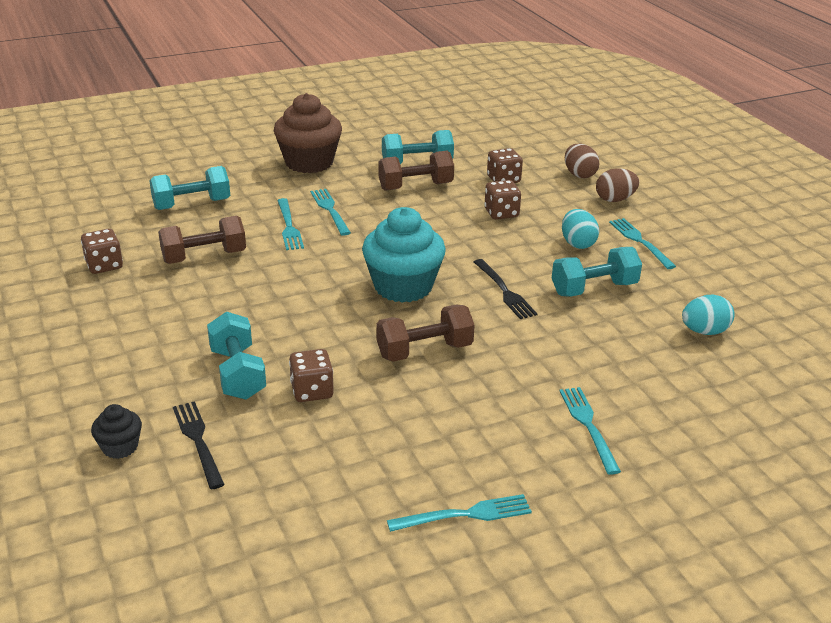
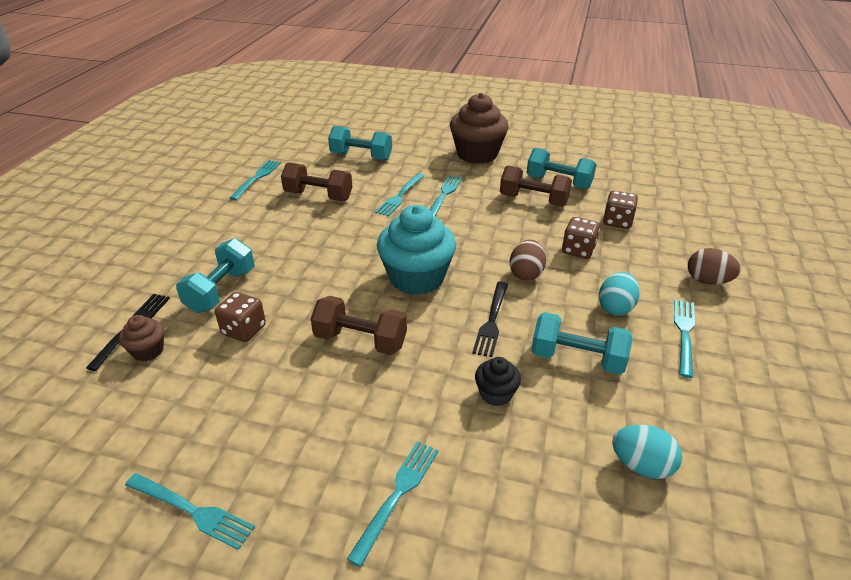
camera: 40 degrees right, 5 degrees up
(104, 265) = (257, 178): brown dice -> turquoise fork
(120, 447) = (92, 306): black cupcake -> black cupcake (496, 394)
(247, 448) = (148, 351): none -> brown cupcake
(579, 175) = (698, 243): brown egg -> brown egg (526, 274)

